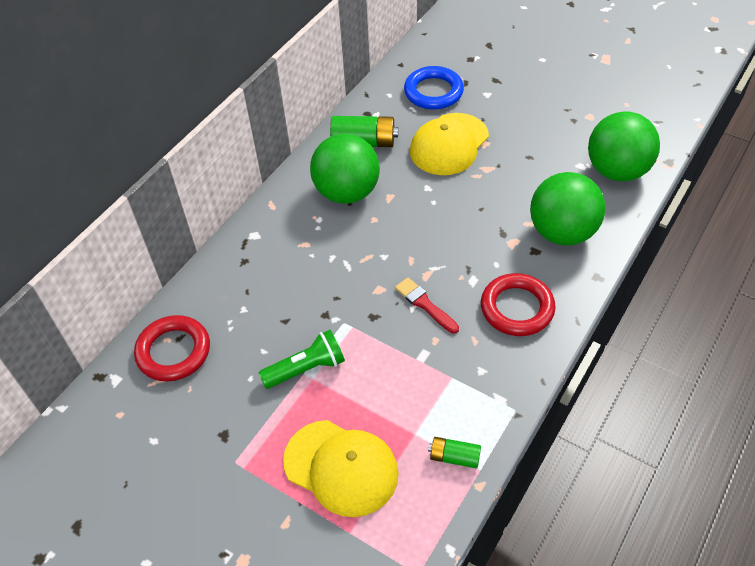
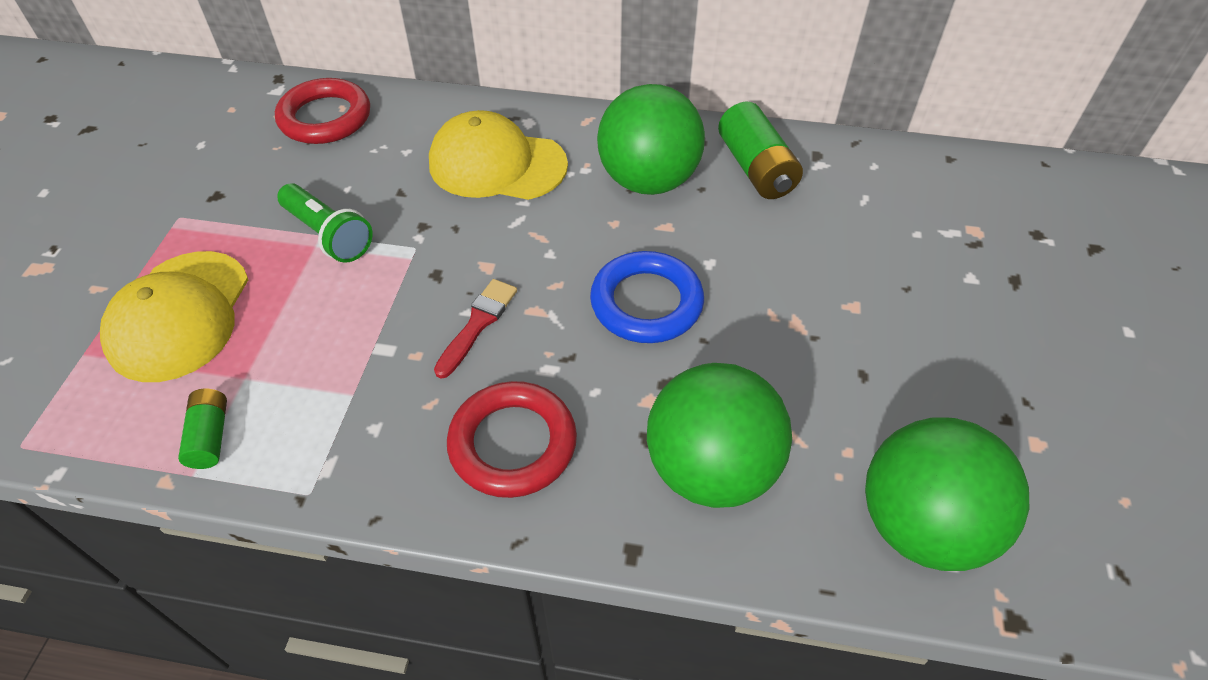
camera: 65 degrees right, 0 degrees up
(433, 92) = (920, 211): blue ring -> blue ring (646, 303)
(449, 144) = (818, 262): yellow cap -> yellow cap (497, 164)

